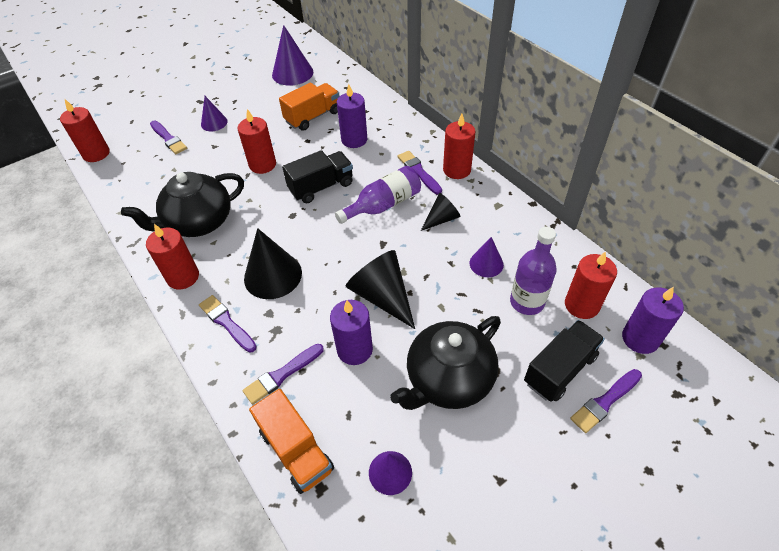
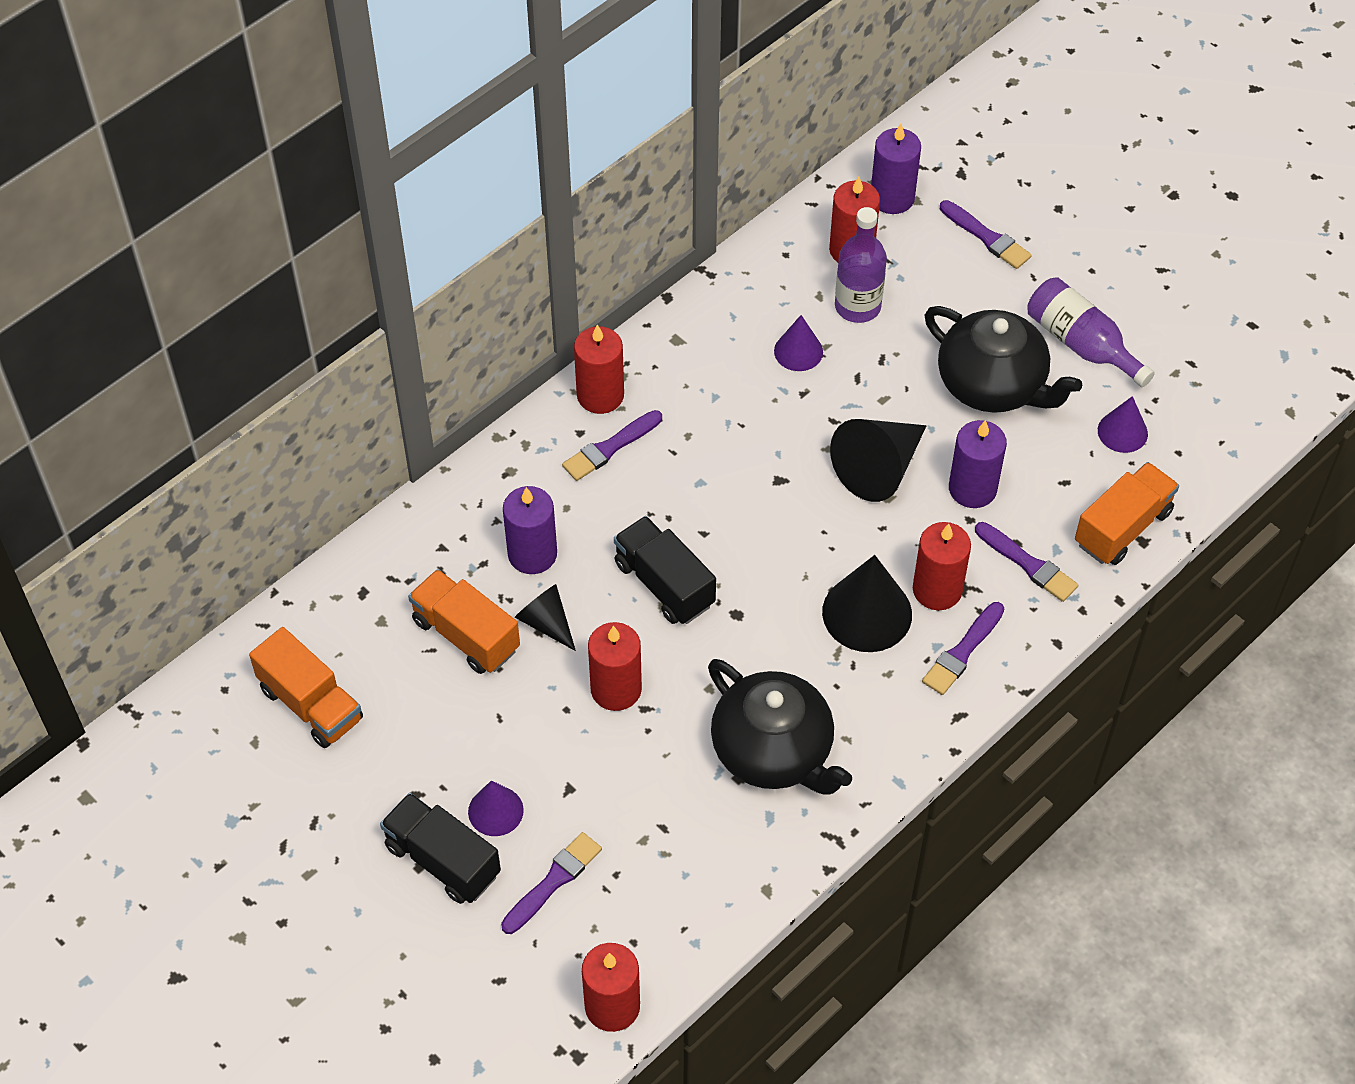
camera: 100 degrees left, 5 degrees up
(183, 277) = (892, 737): red candle -> red candle (937, 590)
(292, 73) = (311, 704): purple cone -> orange truck
(383, 205) = (697, 489): purple bottle -> purple bottle (1081, 344)
(441, 219) = (717, 409): black cone -> black cone (546, 623)
(559, 369) = (953, 276): black truck -> black truck (442, 860)

